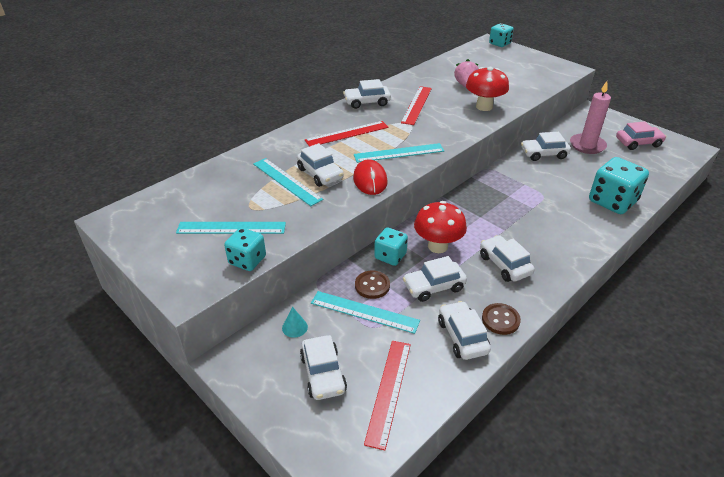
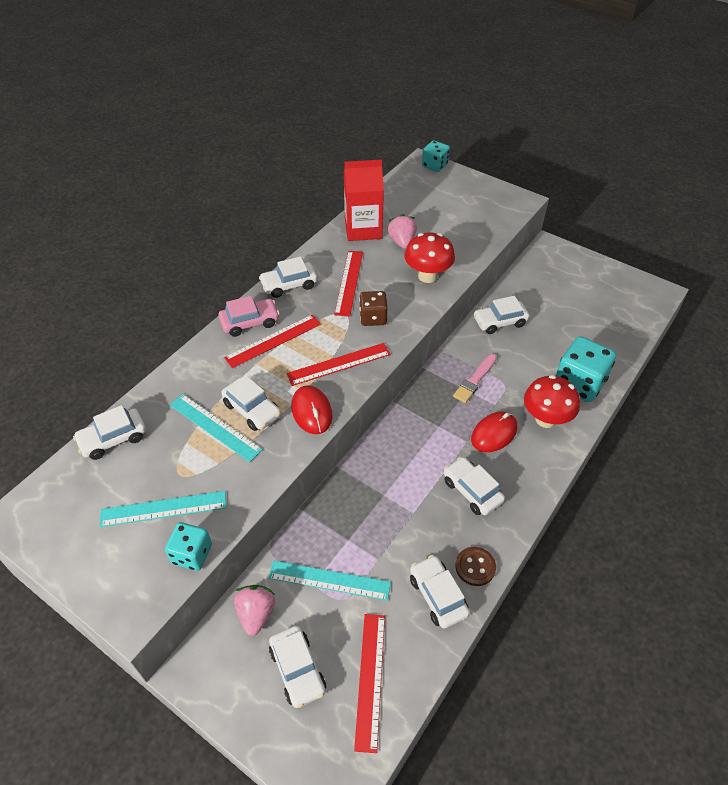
camera: 10 degrees left, 10 degrees up
(294, 327) = (256, 614): turquoise cone -> pink strawberry
(372, 285) = (332, 543): brown button -> none
(390, 256) = (346, 498): turquoise dice -> none
(399, 153) = (339, 364): turquoise ruler -> red ruler
(433, 128) = (373, 318): none -> brown dice
(434, 75) = (363, 229): none -> red carton
(434, 286) = (399, 533): white car -> white car (113, 439)
(437, 246) = (397, 476): red mushroom -> red mushroom (545, 419)
(517, 189) = (475, 380): none -> pink brush
(530, 227) = (494, 433): none -> red mouse
(587, 145) = (546, 303): pink candle -> none
(638, 143) = (602, 291): pink car -> pink car (250, 322)

